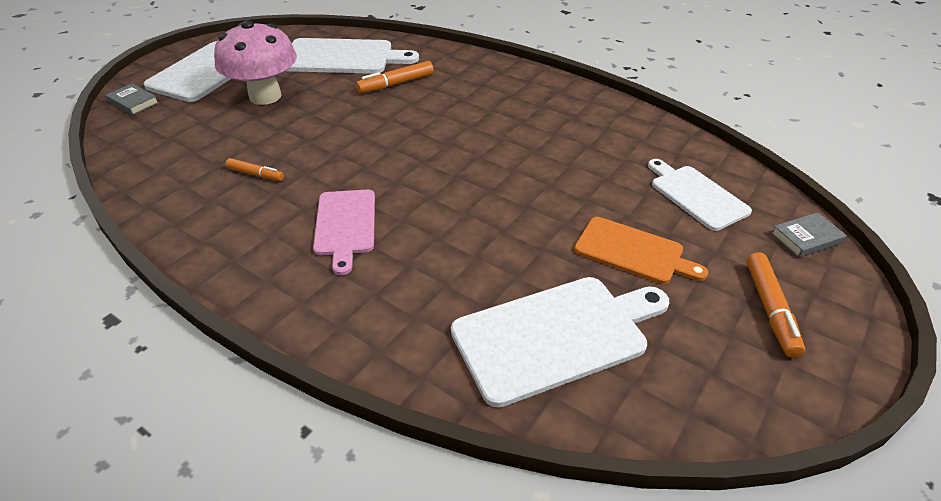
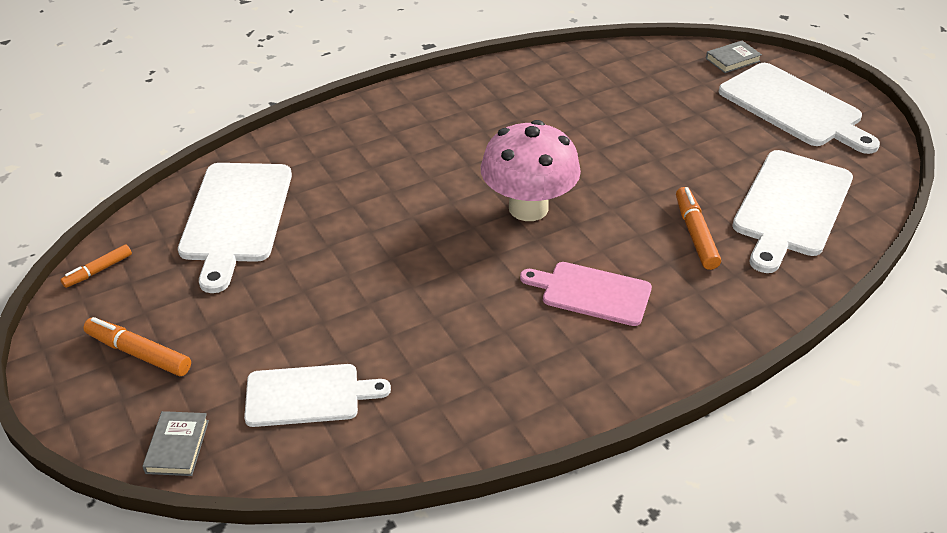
camera: 115 degrees right, 0 degrees up
(256, 174) = (556, 112): orange marker -> orange marker (98, 271)
(265, 96) = (708, 135): pink mushroom -> pink mushroom (528, 208)
(345, 225) = (446, 146): pink cutting board -> pink cutting board (591, 293)
(633, 252) = (275, 301): orange cutting board -> none

